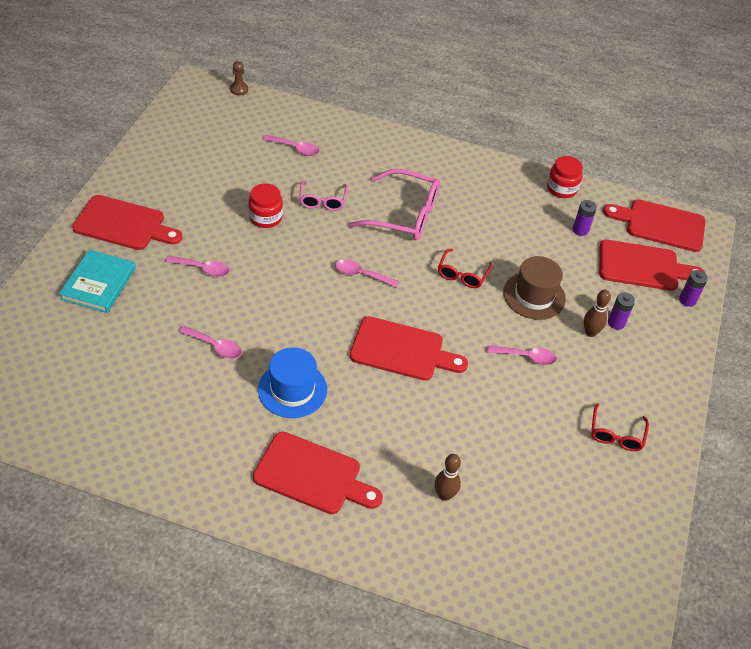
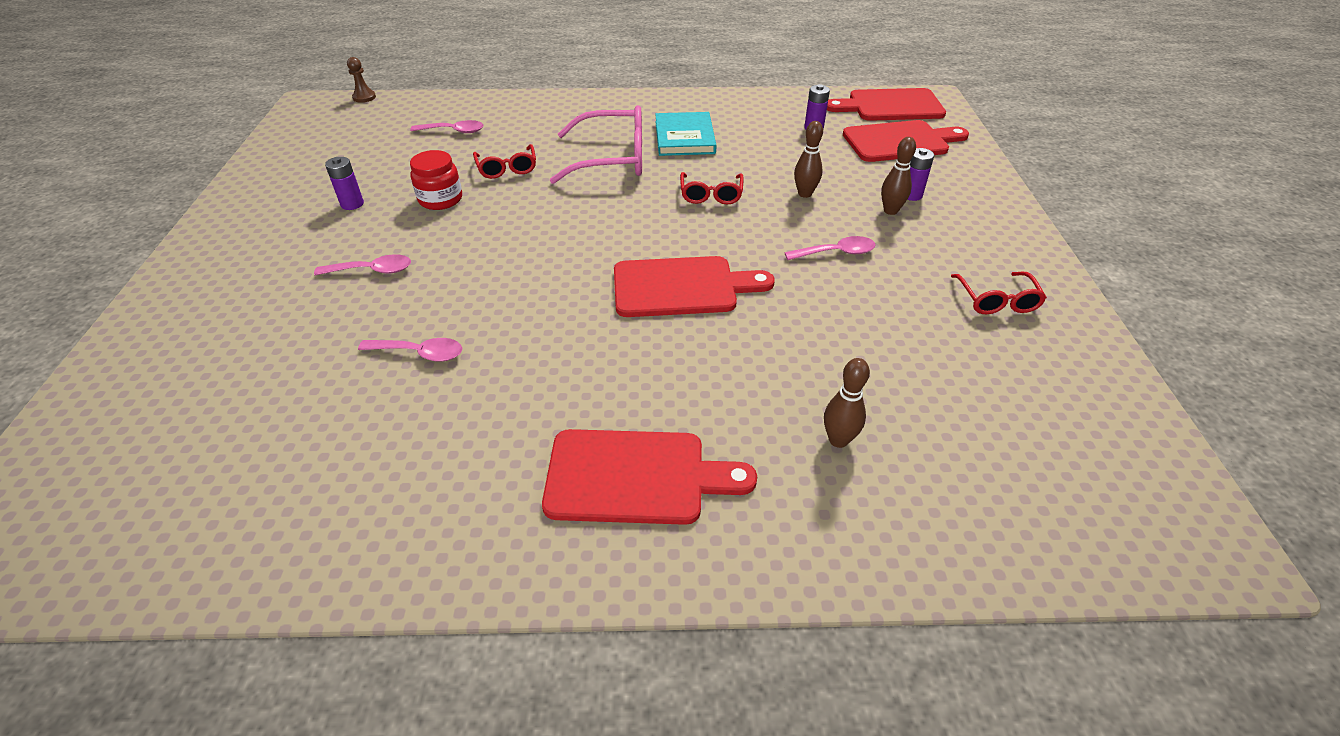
camera: 15 degrees left, 5 degrees down
(98, 283) = (217, 325): turquoise book -> turquoise book (684, 137)
(123, 224) = (243, 251): red cutting board -> none
(292, 389) = (555, 373): blue hat -> none
(322, 201) = (507, 168): pink glasses -> red glasses
(361, 275) = (589, 225): pink spoon -> none
(534, 296) = (805, 194): brown hat -> brown bowling pin
(561, 188) = (770, 101): red jar -> none
(687, 300) = (967, 157): purple battery -> purple battery (352, 204)

